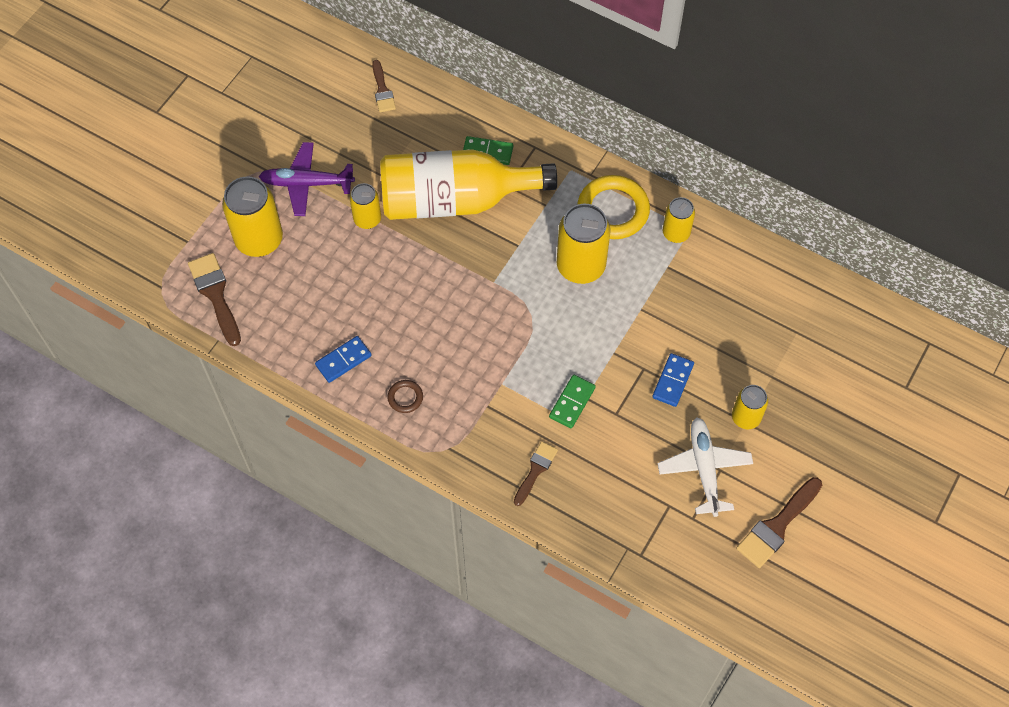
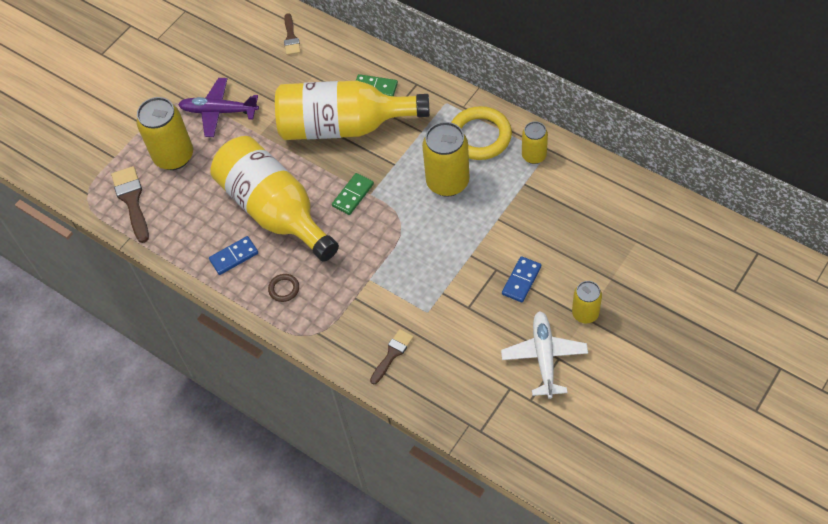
camera: 10 degrees right, 5 degrees down
(367, 219) = (267, 141): yellow can -> none
(385, 304) = (275, 210): none -> yellow bottle
(572, 402) = (430, 296): green domino -> green domino (353, 195)
(777, 526) = (607, 409): brown brush -> none

